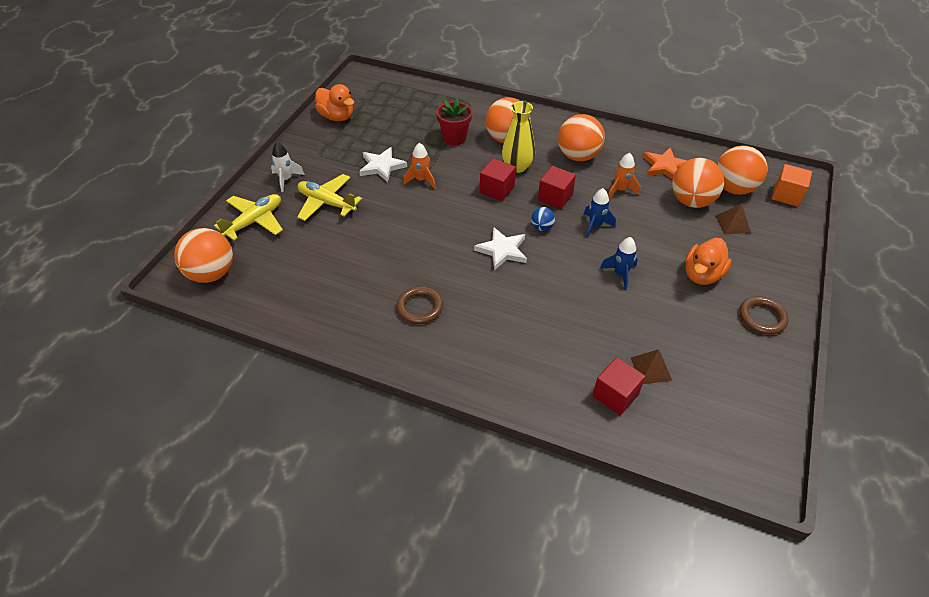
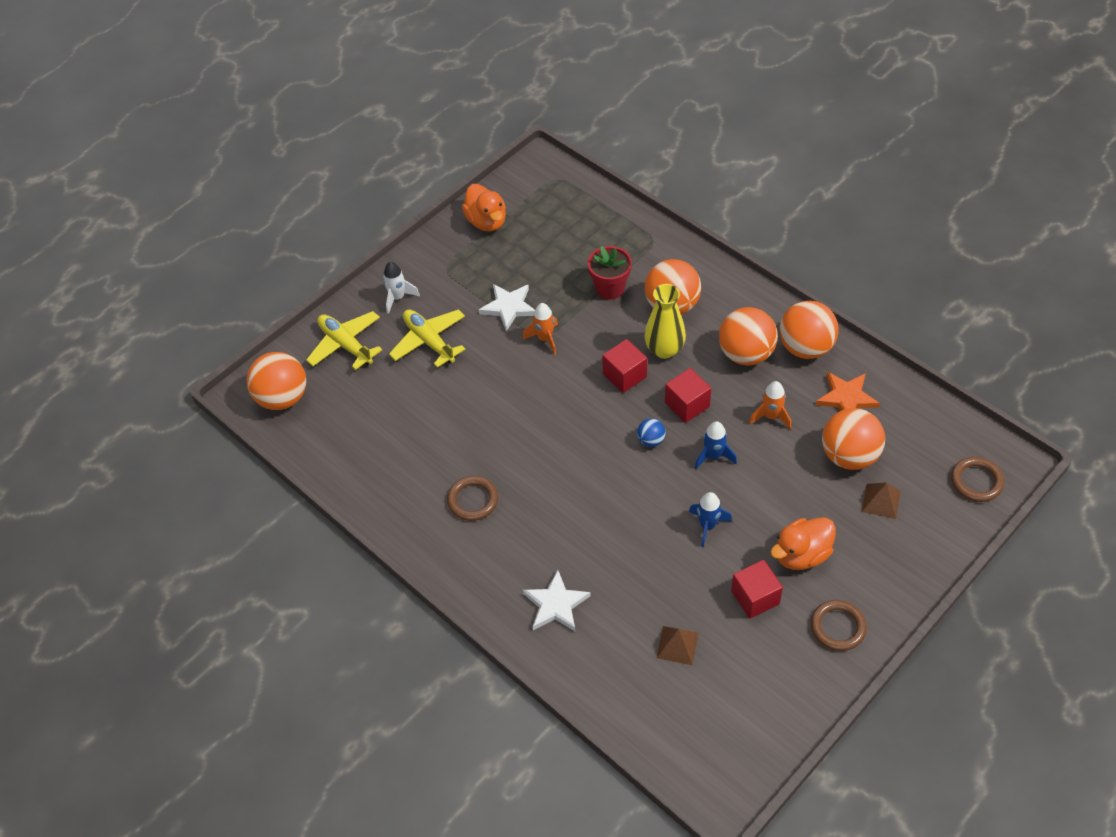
camera: 25 degrees right, 5 degrees up
(254, 221) = (346, 345): yellow plane -> yellow plane turned 105 degrees counterclockwise
(502, 250) = (592, 457): white star -> white star (556, 604)
(615, 395) = (623, 661): red cube -> red cube (755, 597)
(733, 188) = (914, 453): orange ball -> orange ball (805, 347)
(786, 195) = (976, 481): orange cube -> brown ring

